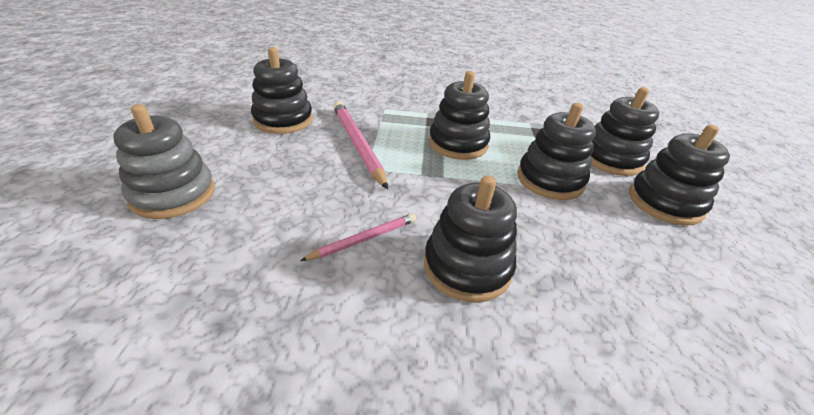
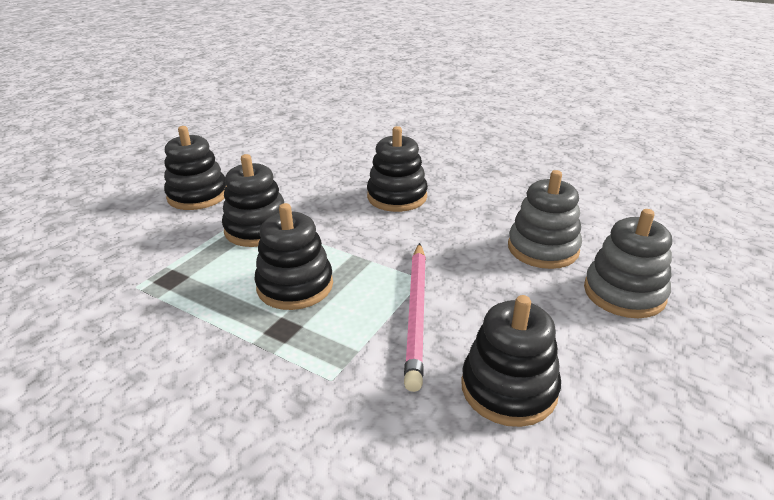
camera: 150 degrees left, 5 degrees down
(252, 227) = (543, 248): none -> grey stacking toy
(364, 239) = (456, 223): pink pencil -> none
(611, 159) = (162, 233): black stacking toy -> none

